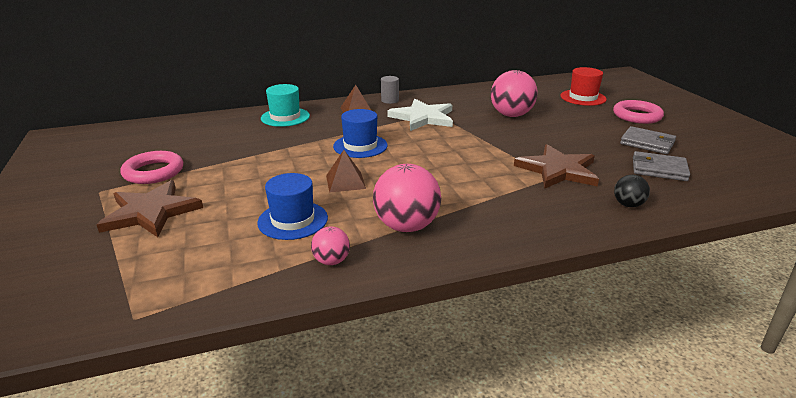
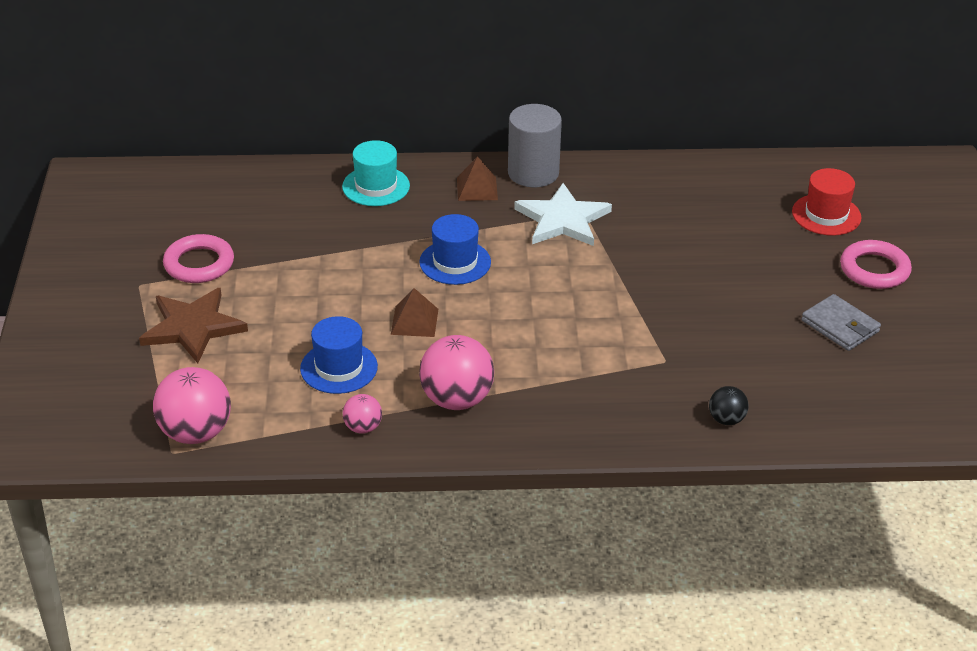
camera: 15 degrees right, 10 degrees up
(390, 100) = (533, 173): grey cylinder -> grey cylinder, size x1.95
(511, 115) = (690, 236): pink ball -> pink ball (195, 433)
(558, 170) = (682, 351): brown star -> none
(659, 169) = (814, 374): grey wallet -> none

